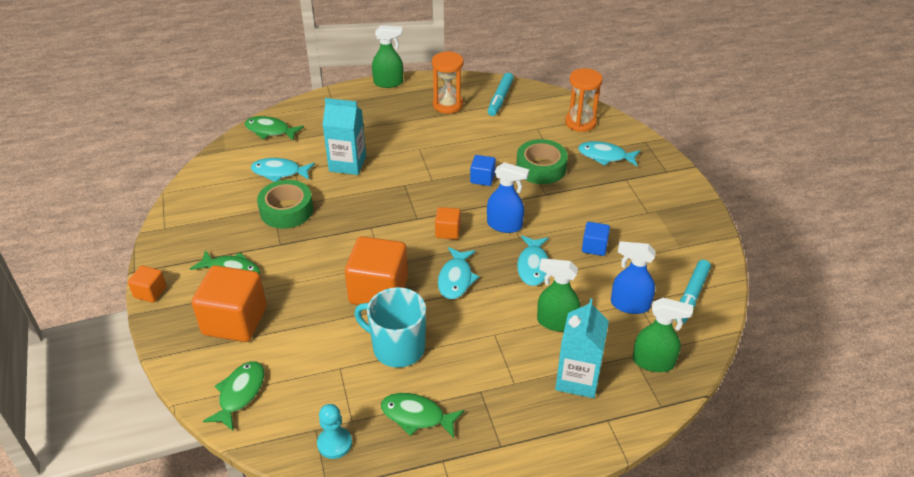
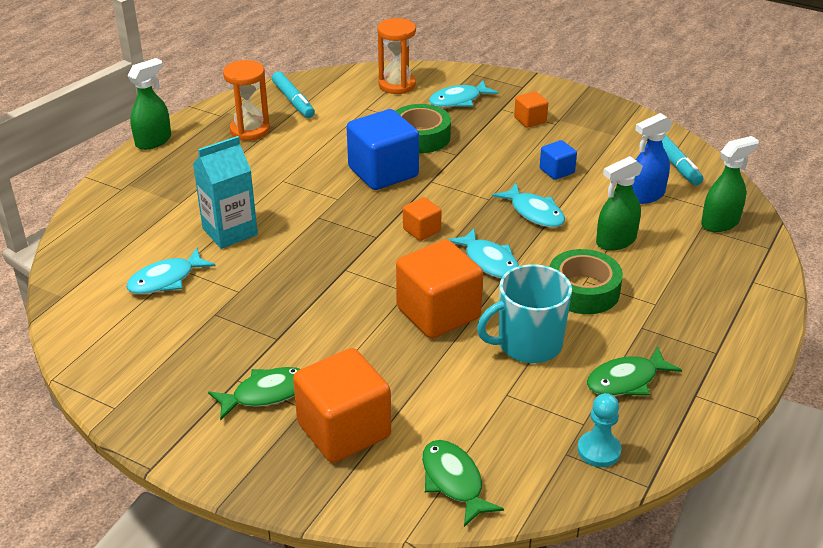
camera: 45 degrees left, 5 degrees down
(150, 292) = (205, 472): orange cube -> orange cube (530, 120)
(270, 131) = (87, 250): green fish -> none
(286, 210) = (233, 307): green tape -> green tape (583, 290)
(482, 178) = (383, 172): blue cube -> blue cube, size x2.03
(505, 225) = (462, 197): blue spray bottle -> none
(577, 379) = (692, 269): turquoise carton -> none

